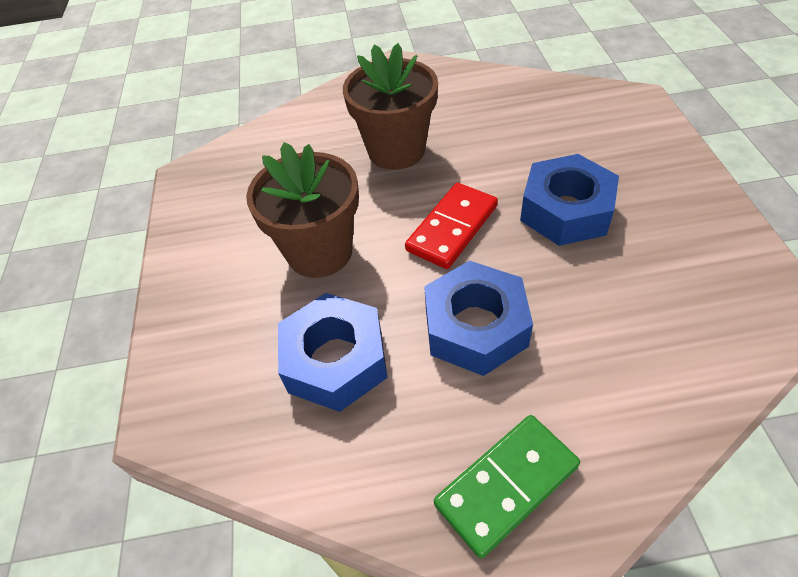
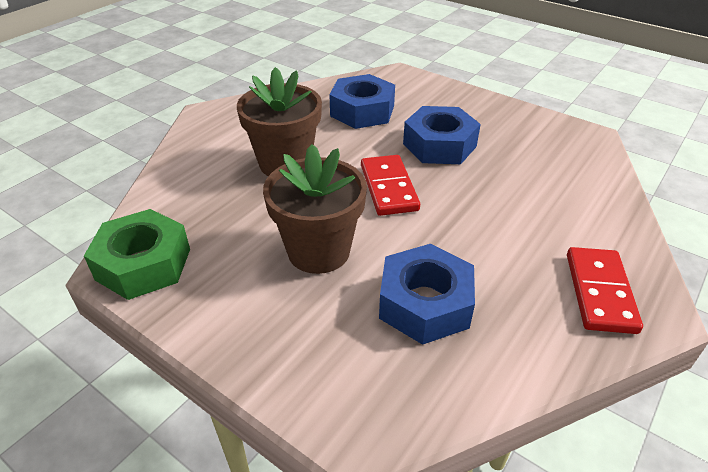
camera: 50 degrees left, 10 degrees down
(204, 183) = (143, 264): none -> green nut
(475, 327) = (477, 230): blue nut -> blue nut (362, 111)
(506, 485) = (599, 292): green domino -> red domino

